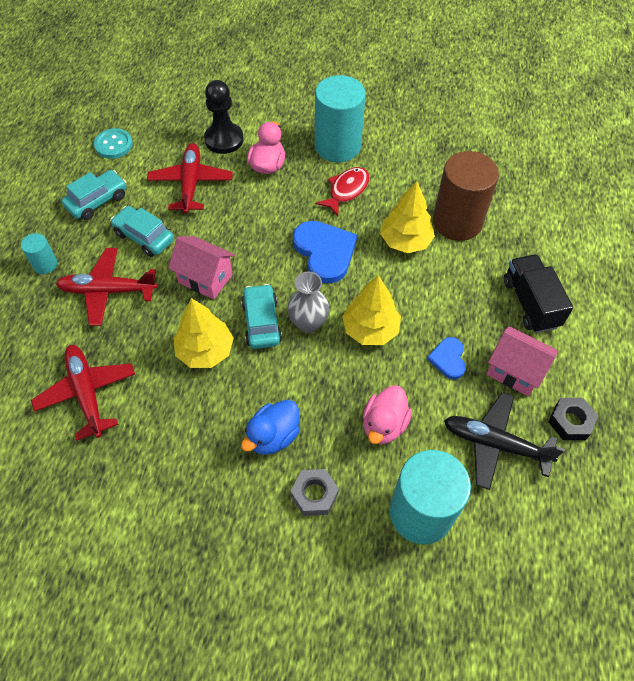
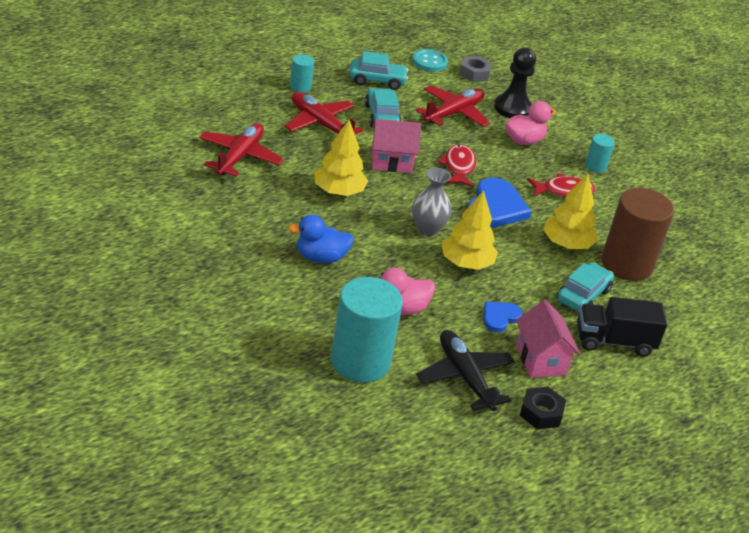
camera: 40 degrees right, 20 degrees down
(205, 278) = (391, 161): pink house -> pink house turned 75 degrees counterclockwise
(256, 236) = (458, 167): none -> red fish
(261, 322) = (396, 206): turquoise car -> turquoise car (583, 295)
(314, 494) = (305, 300): grey nut -> grey nut (474, 73)
(337, 146) = (595, 166): turquoise cylinder -> turquoise cylinder, size x0.46
(530, 303) = (614, 341): black truck -> black truck turned 120 degrees counterclockwise

